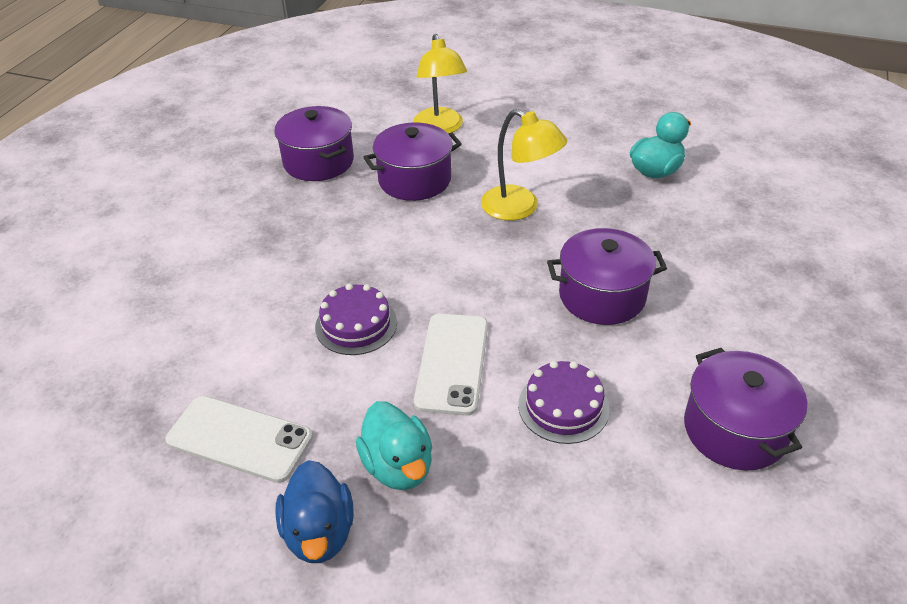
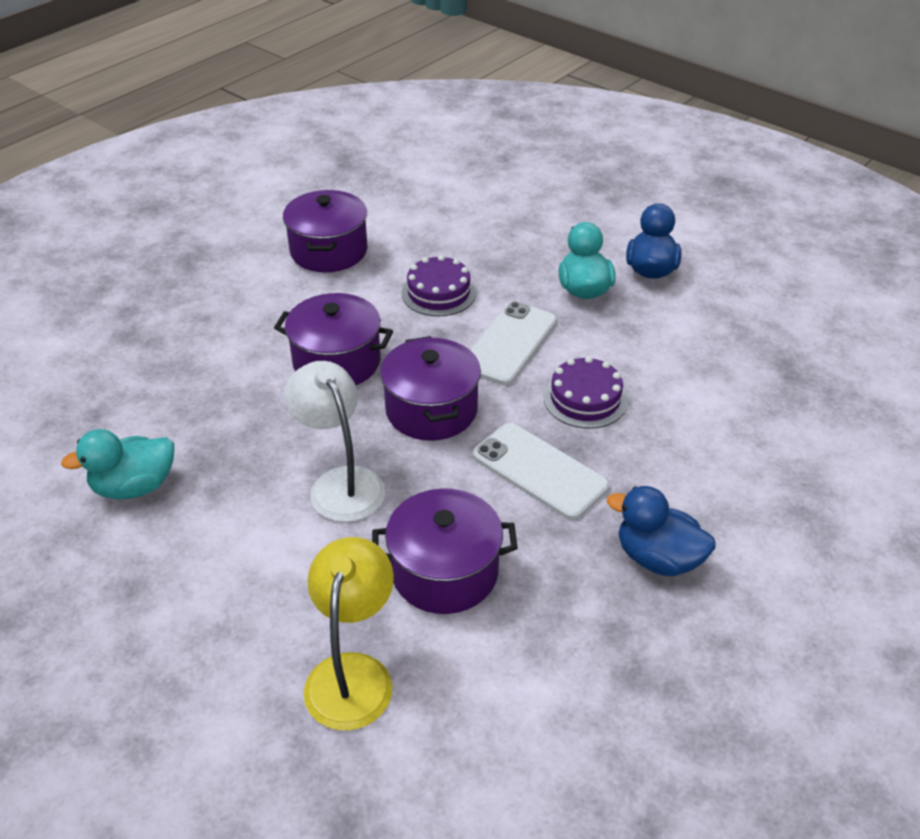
camera: 160 degrees left, 0 degrees up
(240, 438) = (706, 335): white phone -> white phone (539, 471)
(272, 222) = (658, 558): none -> blue duck
(318, 162) = (571, 658): purple pot -> purple pot (431, 410)
(519, 208) = (340, 483): yellow lamp -> white lamp

